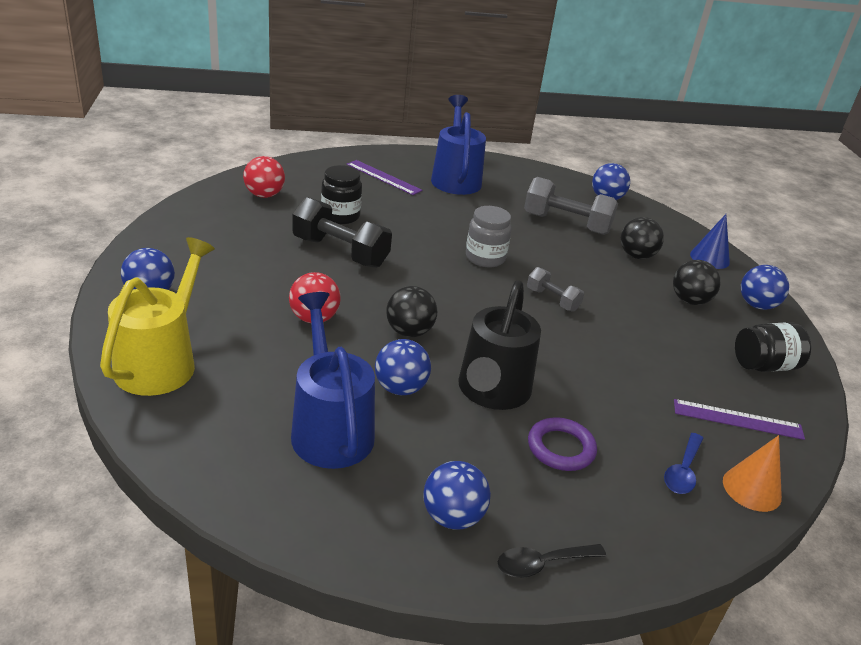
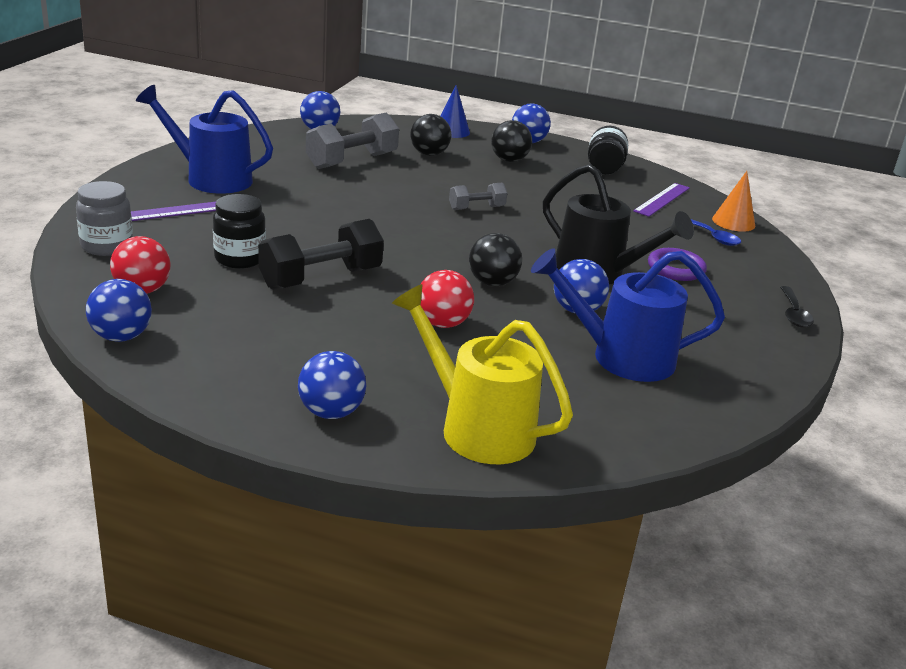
camera: 65 degrees left, 5 degrees down
(452, 517) = (742, 333): blue ball -> blue ball (121, 337)
(485, 258) = (387, 213): grey jar -> grey jar (107, 246)

